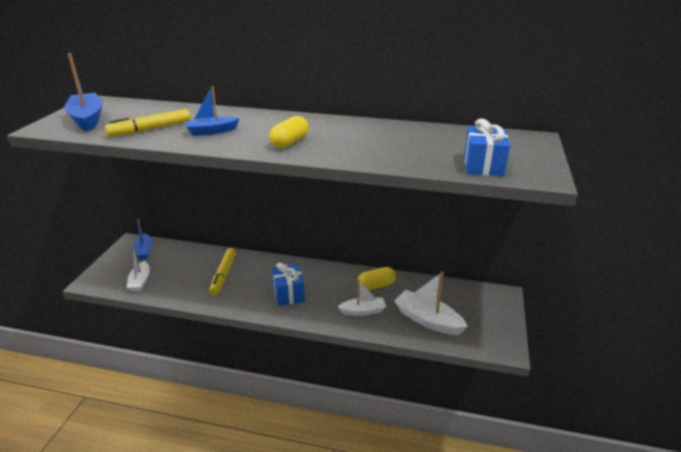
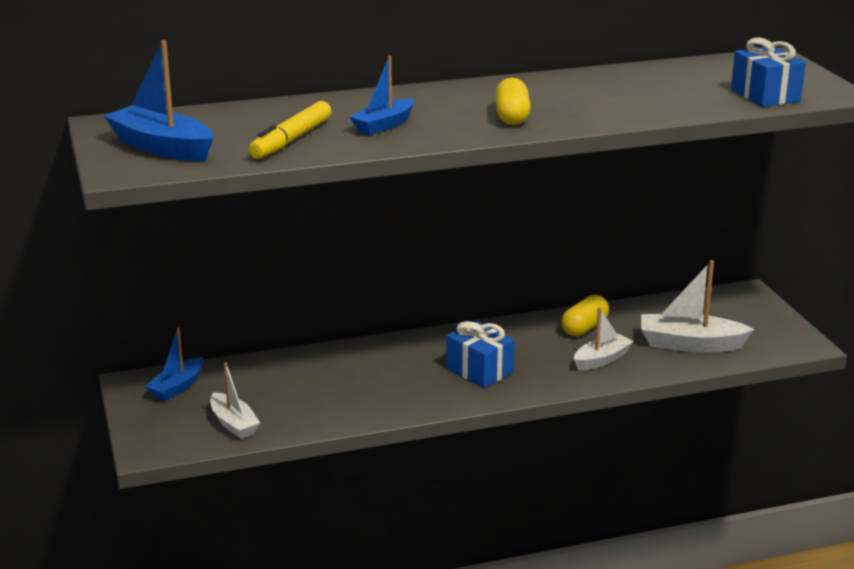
camera: 30 degrees left, 5 degrees down
(144, 251) = (177, 387): blue boat -> blue boat turned 75 degrees clockwise
(223, 275) = (354, 378): yellow marker -> none

